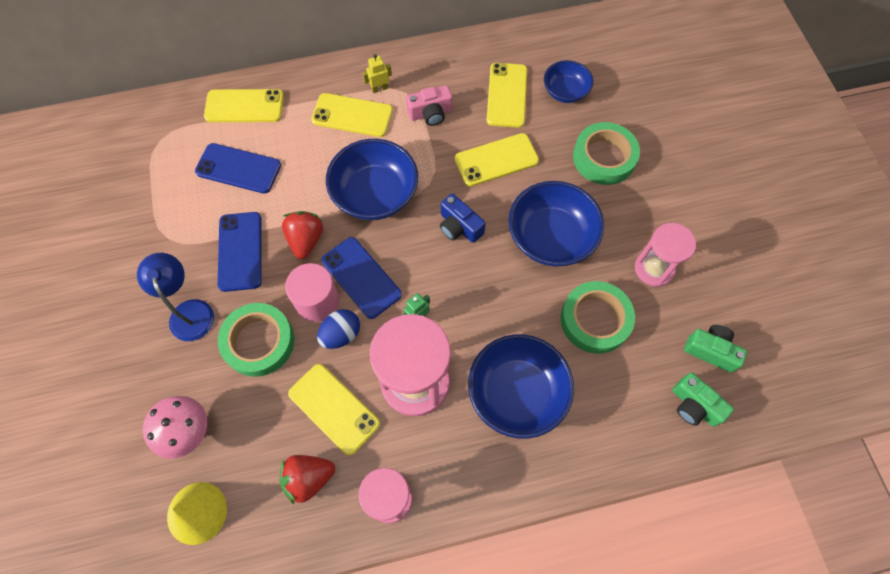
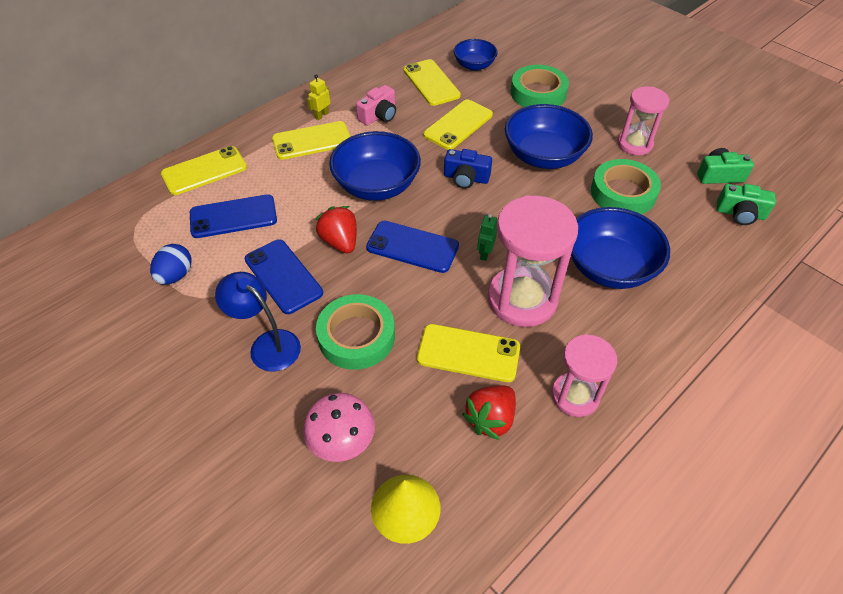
camera: 30 degrees left, 15 degrees down
(317, 301) = (387, 281): pink cylinder -> none
(341, 334) = (429, 295): blue egg -> blue egg (176, 275)

